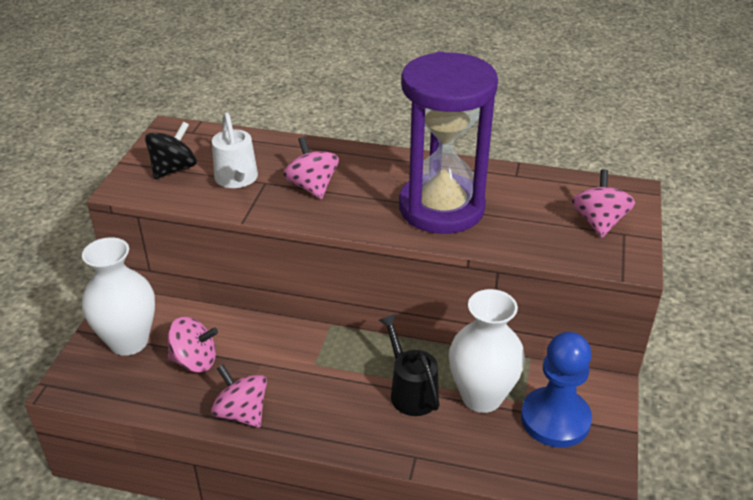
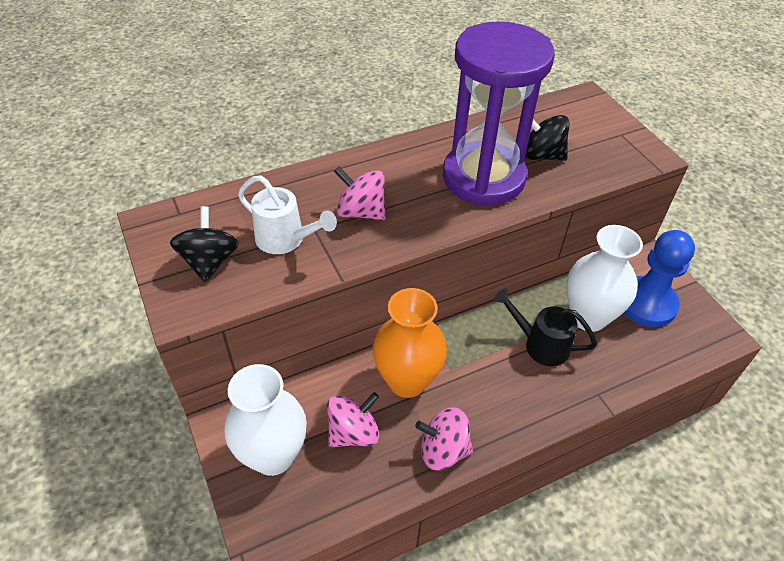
camera: 40 degrees left, 10 degrees up
(272, 352) = (407, 381): none -> orange vase
(517, 215) = (541, 155): none -> black spinning top
(599, 222) = (597, 133): pink spinning top -> none

